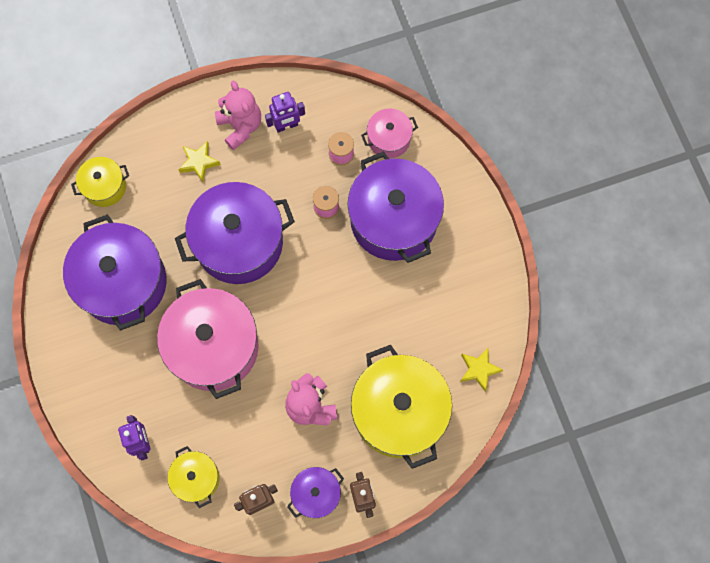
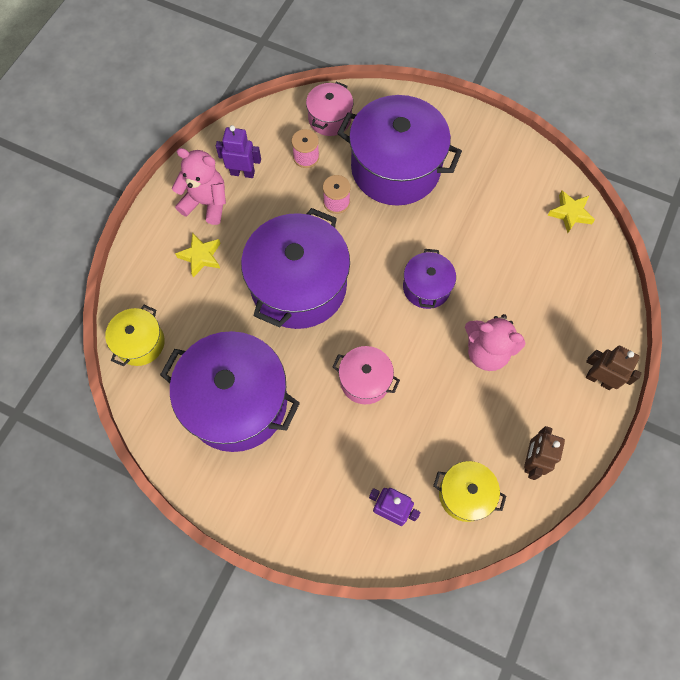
camera: 45 degrees left, 5 degrees down
(213, 347) = (365, 380): pink pot -> pink pot, size x0.50
(286, 126) = (242, 173): purple robot -> purple robot turned 105 degrees counterclockwise
(316, 494) = (565, 411): purple pot -> purple pot (426, 287)
(399, 412) = (552, 294): yellow pot -> none

